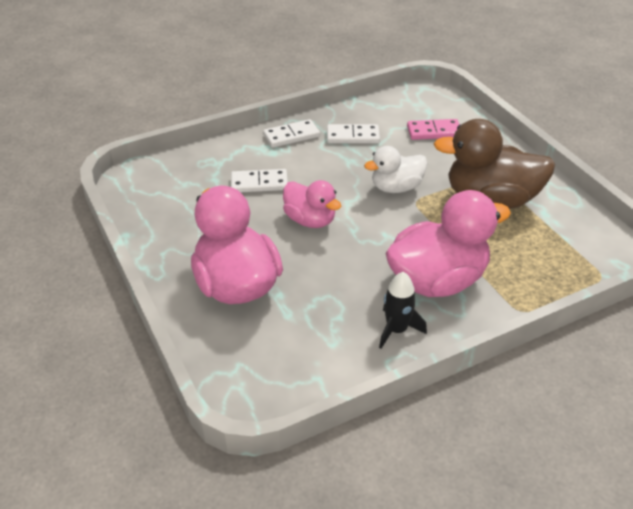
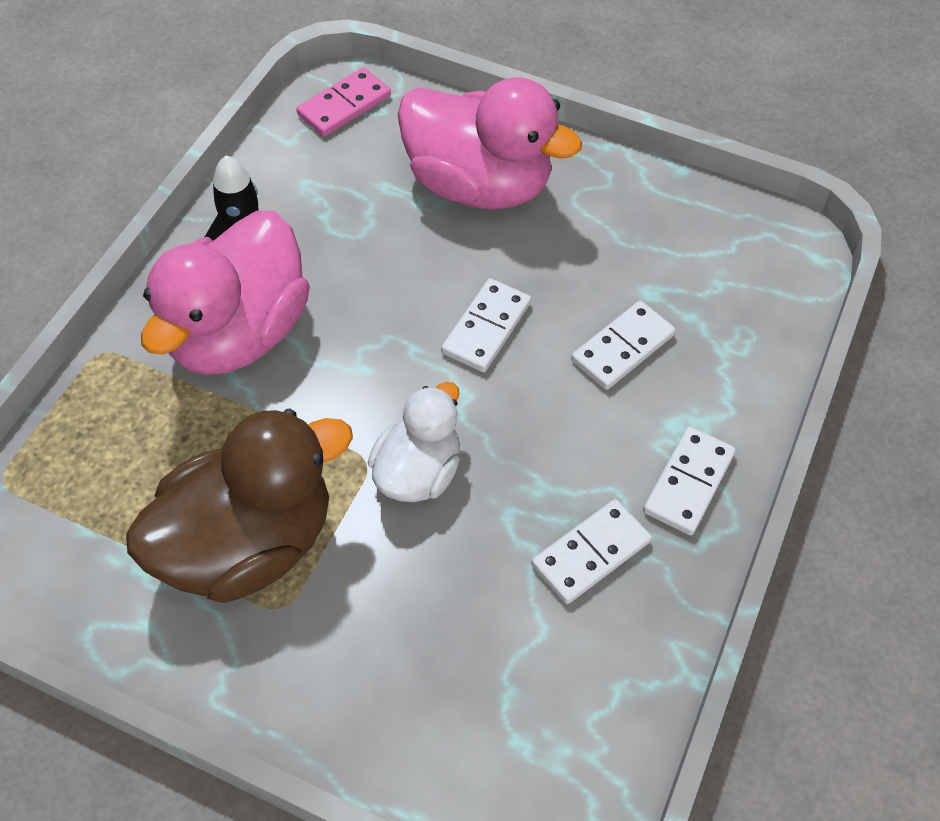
camera: 140 degrees right, 15 degrees up
(310, 220) = (486, 328): pink duck -> white domino
(434, 132) = (460, 673): pink domino -> pink domino (344, 105)

